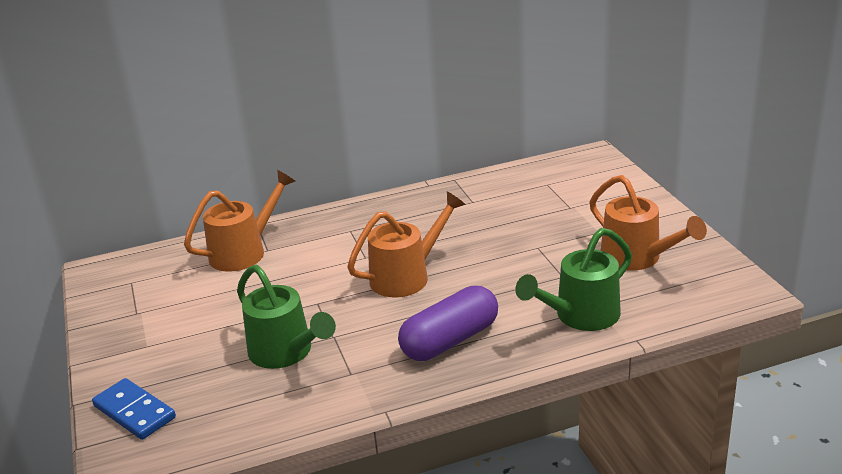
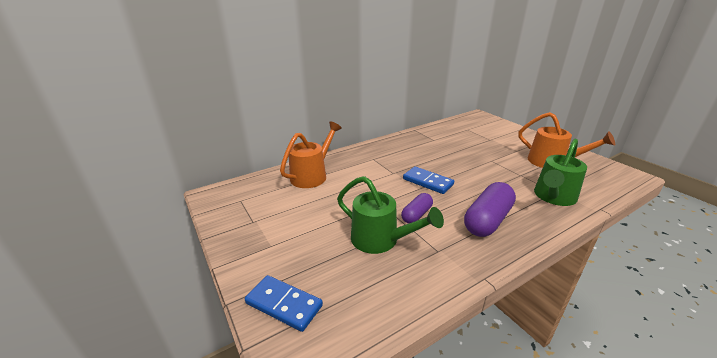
camera: 15 degrees left, 0 degrees up
(356, 324) = (416, 215): none -> purple capsule
(407, 276) = (427, 182): orange watering can -> blue domino

